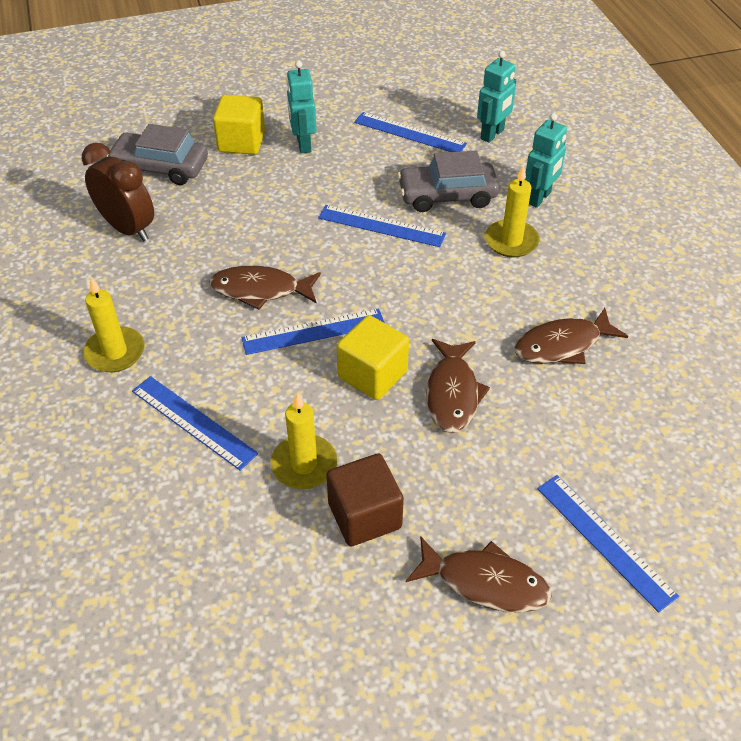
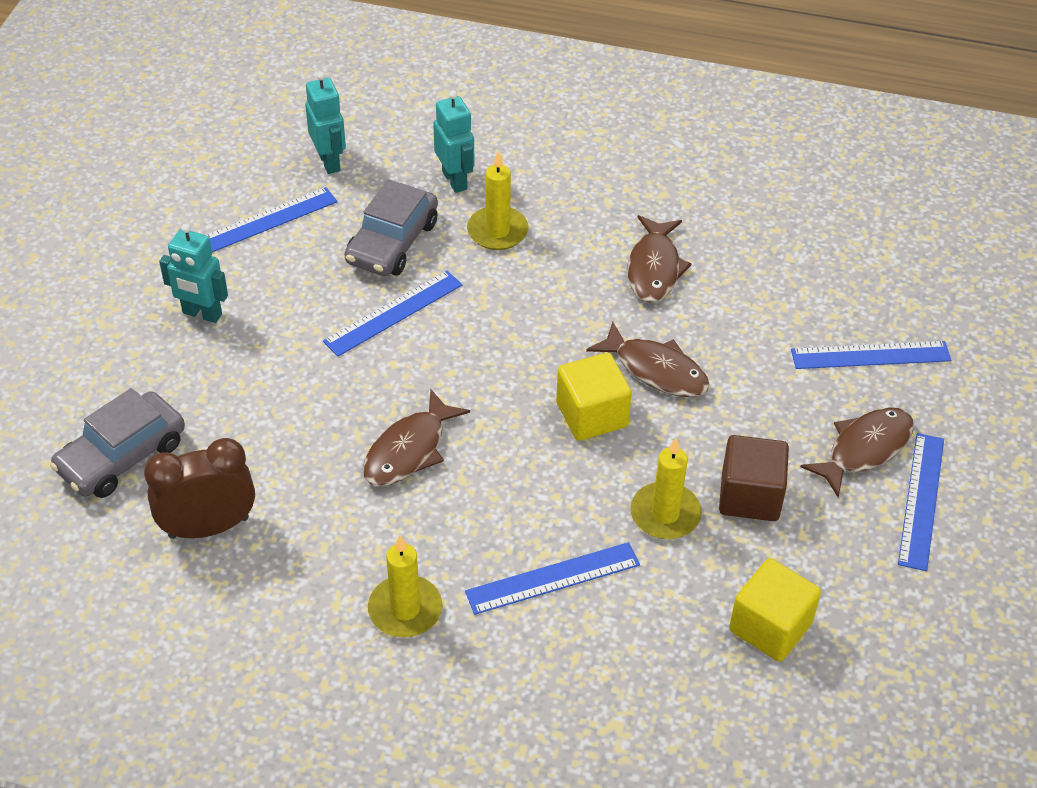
camera: 60 degrees left, 0 degrees up
(241, 142) = (145, 364): yellow cube -> yellow cube (770, 627)
(313, 331) = (502, 433): blue ruler -> blue ruler (921, 500)

